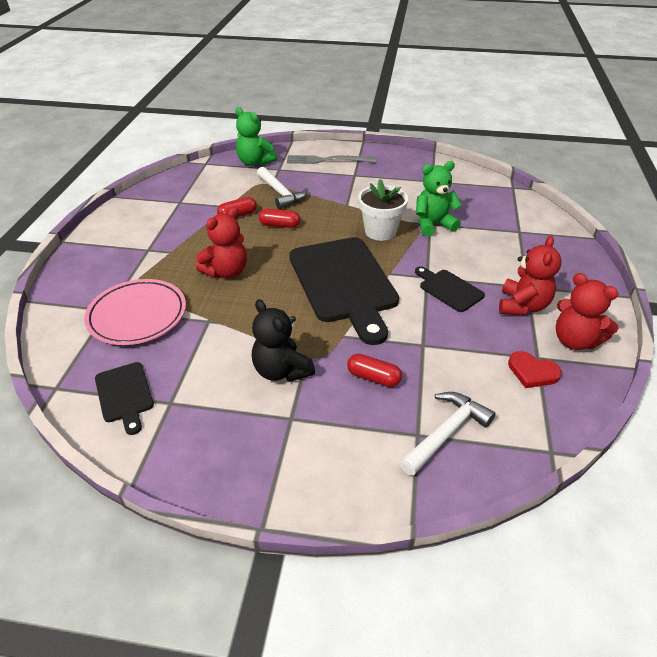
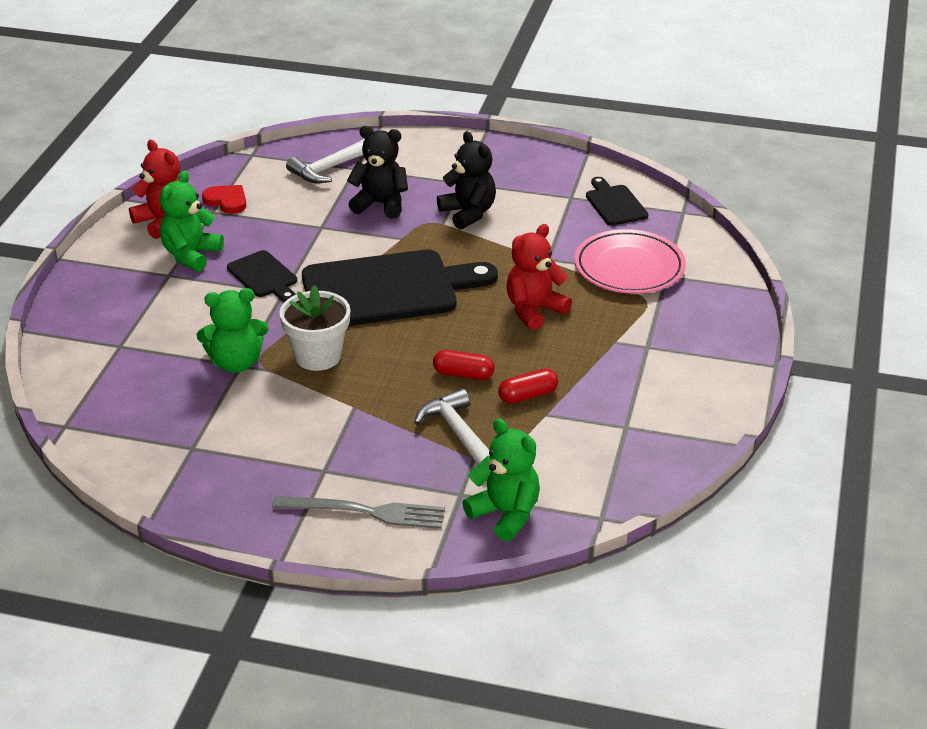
camera: 175 degrees left, 5 degrees down
(344, 283) = (387, 289): black cutting board -> black cutting board turned 90 degrees clockwise
(373, 377) = (380, 204): red capsule -> black teddy bear
(522, 306) = (191, 255): red teddy bear -> green teddy bear

